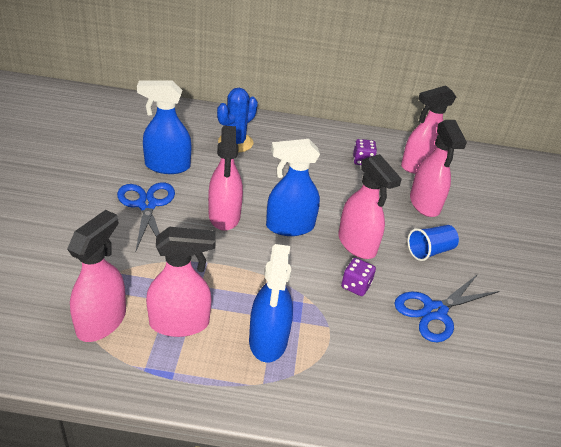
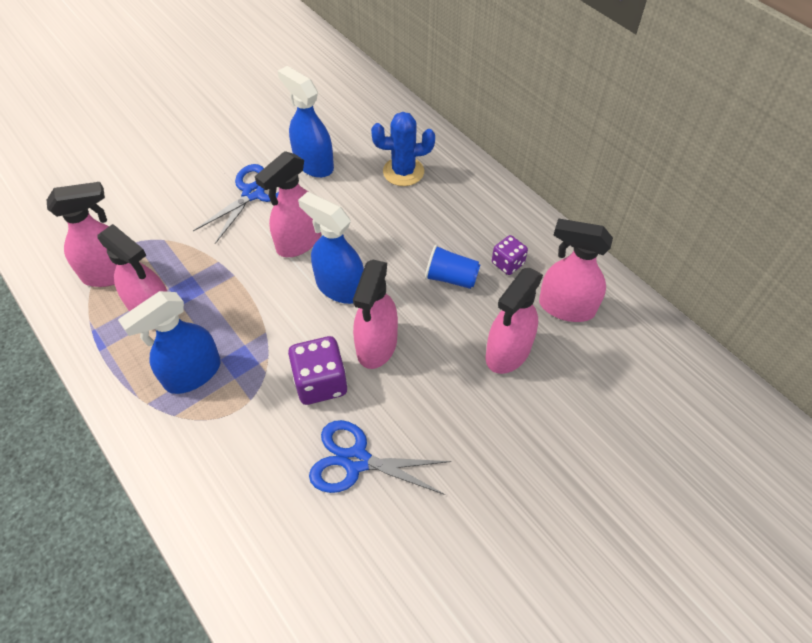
camera: 50 degrees right, 15 degrees up
(356, 286) = (320, 382): purple dice -> purple dice, size x1.64
(430, 251) = (438, 403): blue cup -> blue cup (451, 278)

